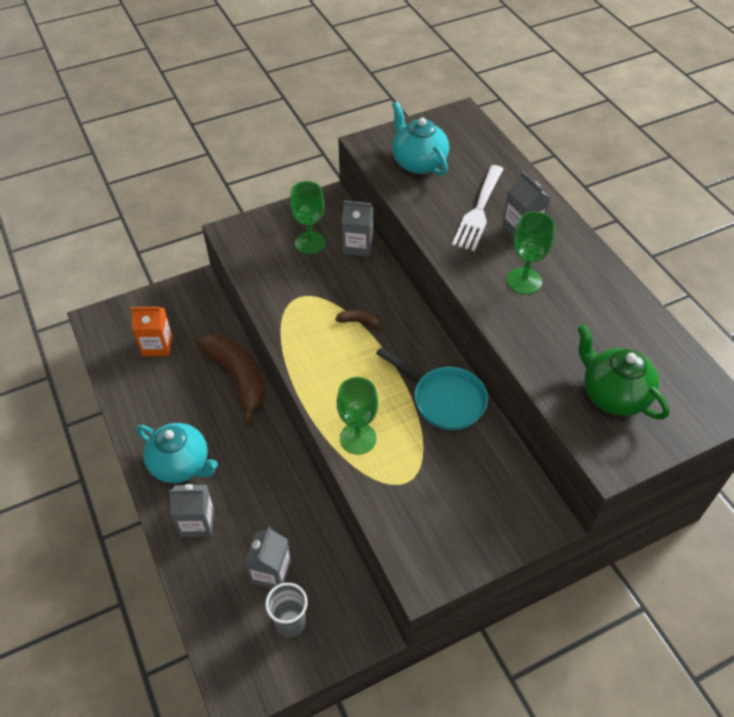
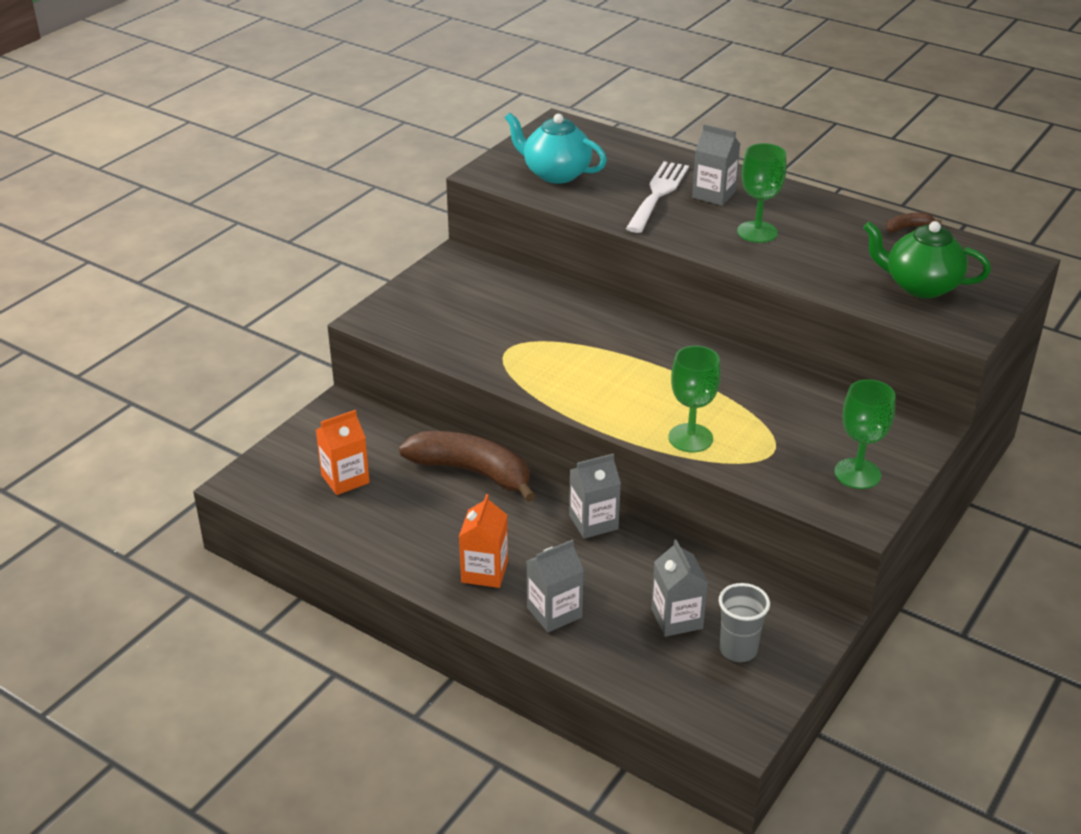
camera: 30 degrees left, 15 degrees down
(181, 465) = (484, 572): turquoise teapot -> orange carton
(310, 243) = (472, 300): green goblet -> green goblet (857, 474)
(358, 246) = (527, 286): grey carton -> grey carton (593, 522)
(359, 322) = (595, 347): brown banana -> brown banana (908, 227)
(444, 399) = (743, 377): turquoise pan -> none
(478, 211) = (658, 194): white fork -> white fork turned 150 degrees counterclockwise

